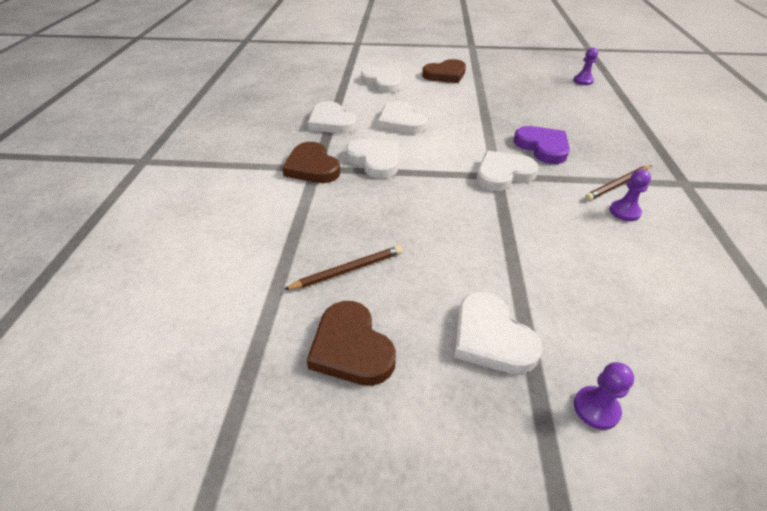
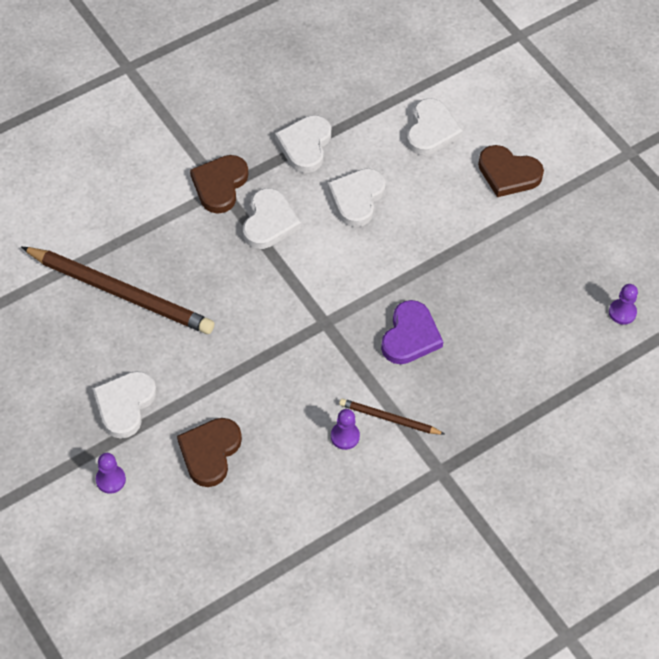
camera: 50 degrees right, 15 degrees up
(348, 270) = (121, 292): brown pencil -> brown pencil, size x2.06
(351, 348) = (59, 337): brown heart -> brown heart (210, 452)
(503, 174) = (331, 326): white heart -> none

